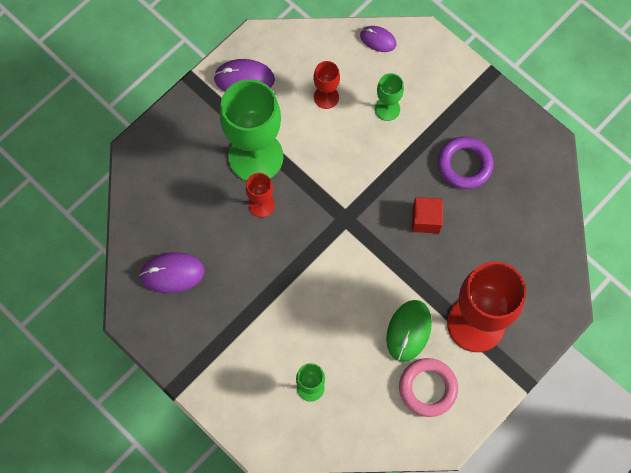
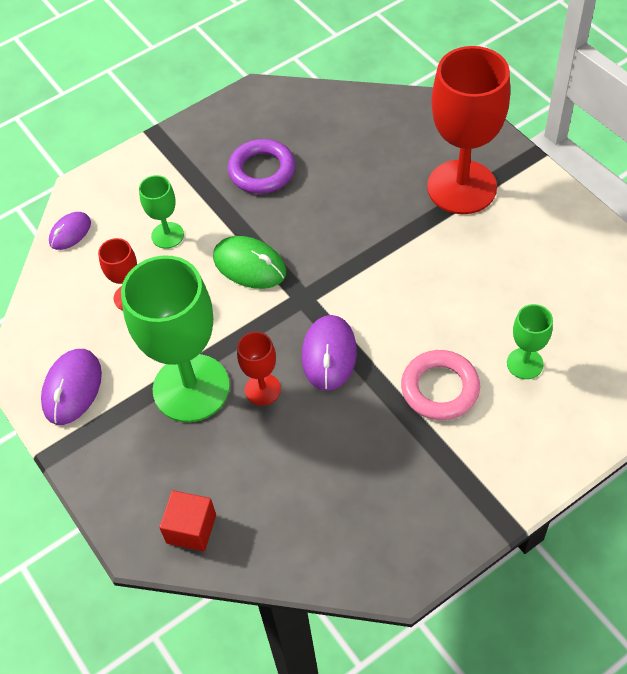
camera: 75 degrees left, 15 degrees down
(172, 273) = (340, 513): purple mouse -> purple mouse (329, 354)
(408, 331) = (462, 251): green mouse -> green mouse (249, 265)
(426, 219) = (323, 216): red cube -> red cube (191, 529)
(428, 388) = (536, 242): pink ring -> pink ring (440, 388)

